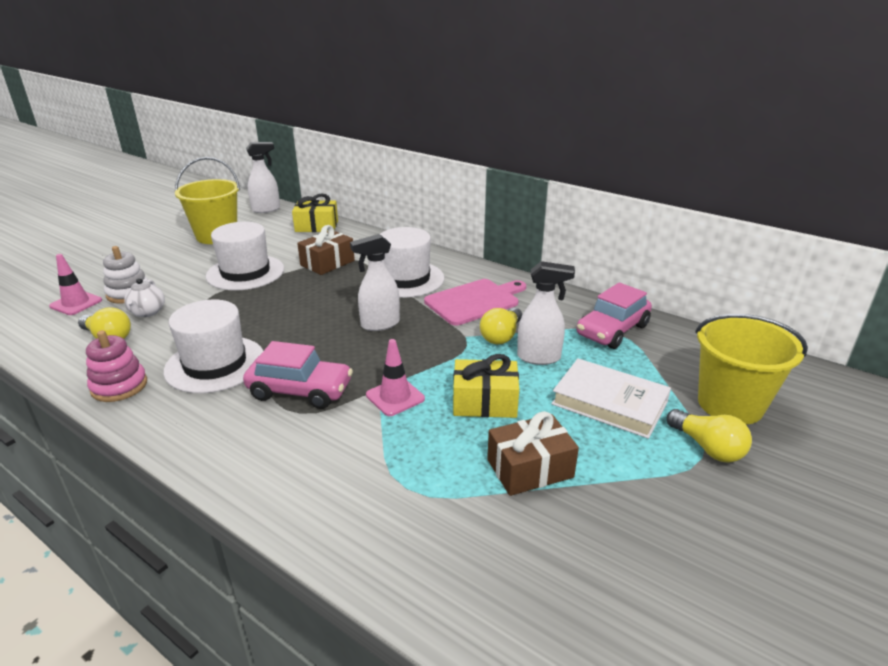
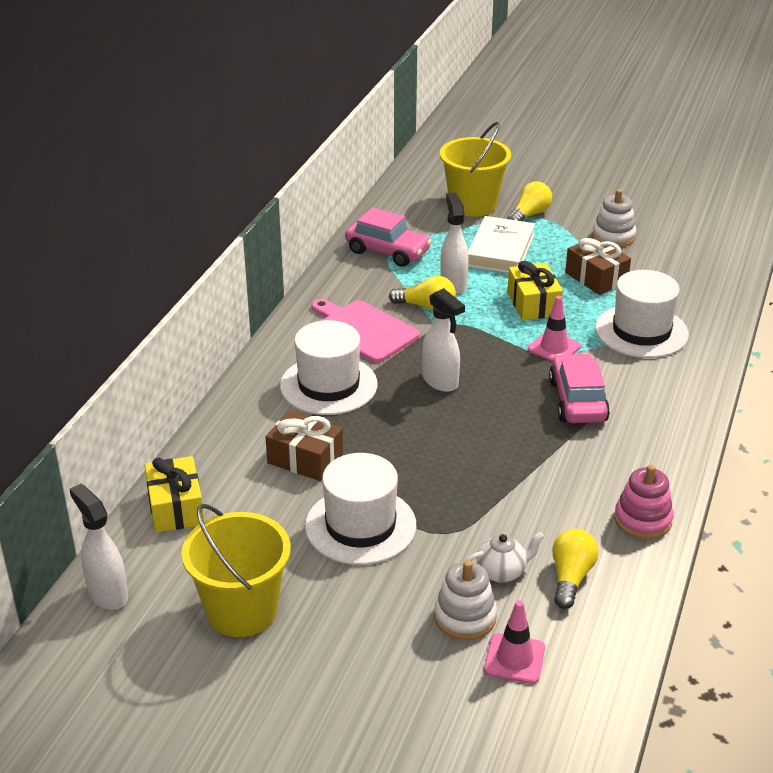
camera: 105 degrees left, 5 degrees up
(215, 364) = (570, 469): white hat -> white hat (641, 331)
(645, 520) = (613, 236): none -> white stacking toy

